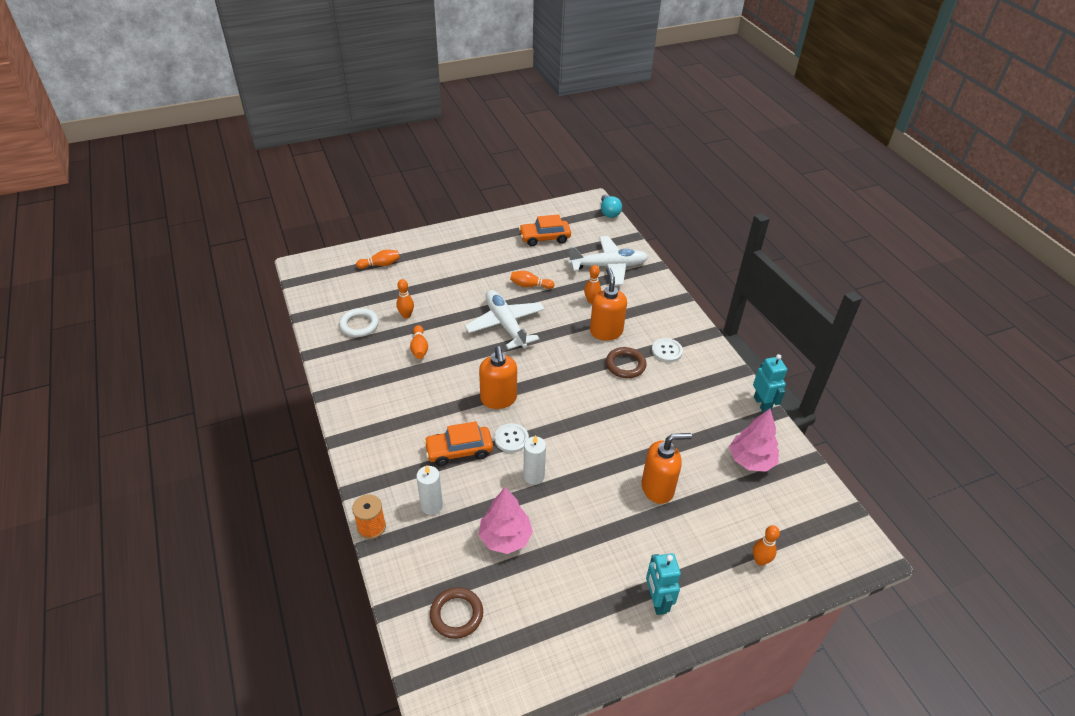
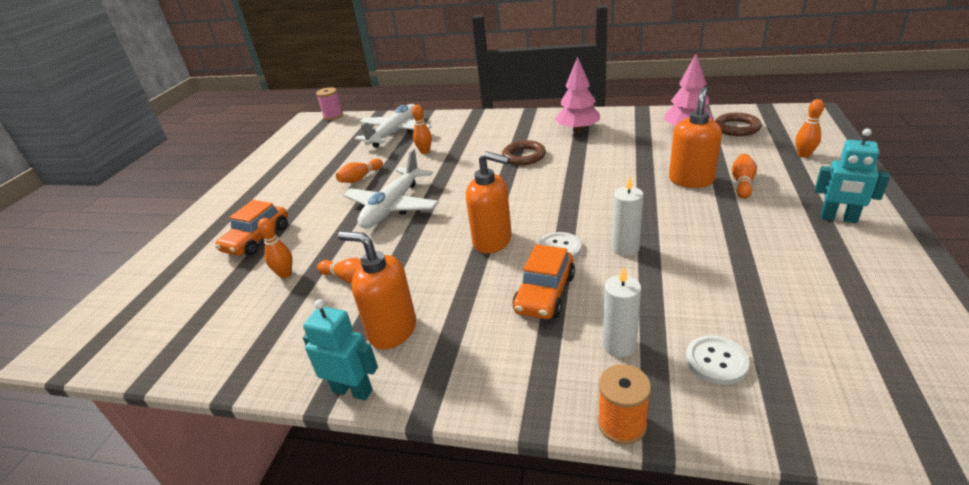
camera: 50 degrees left, 10 degrees down
(359, 325) = (244, 322): white ring -> none
(380, 265) = (175, 271): orange bowling pin -> orange bowling pin (742, 183)
(456, 614) = (822, 377): brown ring -> brown ring (736, 128)
(505, 324) = (392, 207): white plane -> white plane turned 75 degrees counterclockwise
(505, 538) = (707, 295): pink tree -> pink tree (577, 130)
(544, 238) = (312, 154): orange car -> orange car (257, 239)
(606, 331) = (472, 155): orange soap dispenser -> orange soap dispenser (392, 331)
(609, 212) = (333, 116): turquoise light bulb -> pink spool
(667, 351) = (528, 133): white button -> white button (716, 361)
(762, 404) = (628, 111): turquoise robot -> turquoise robot (352, 390)

